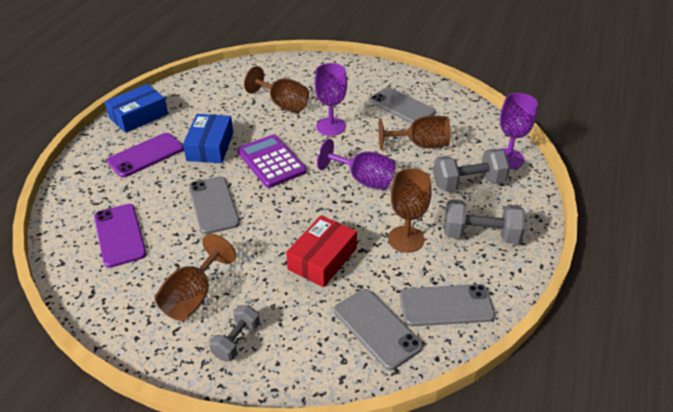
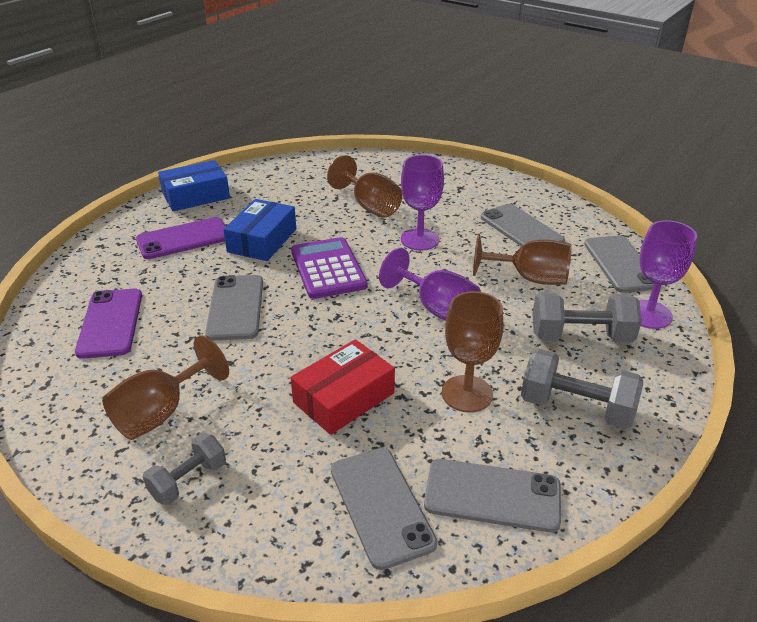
camera: 15 degrees right, 5 degrees down
(478, 123) = (620, 264): none -> grey phone

